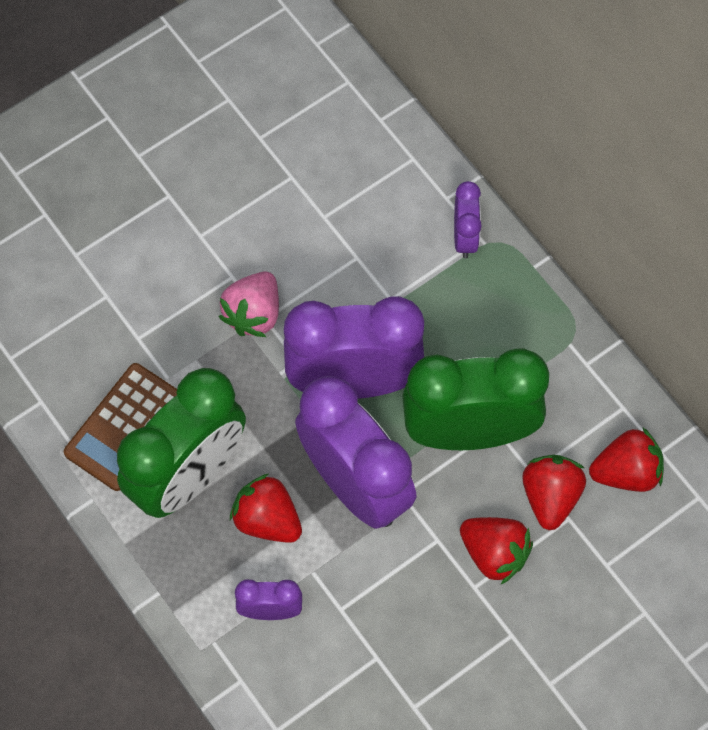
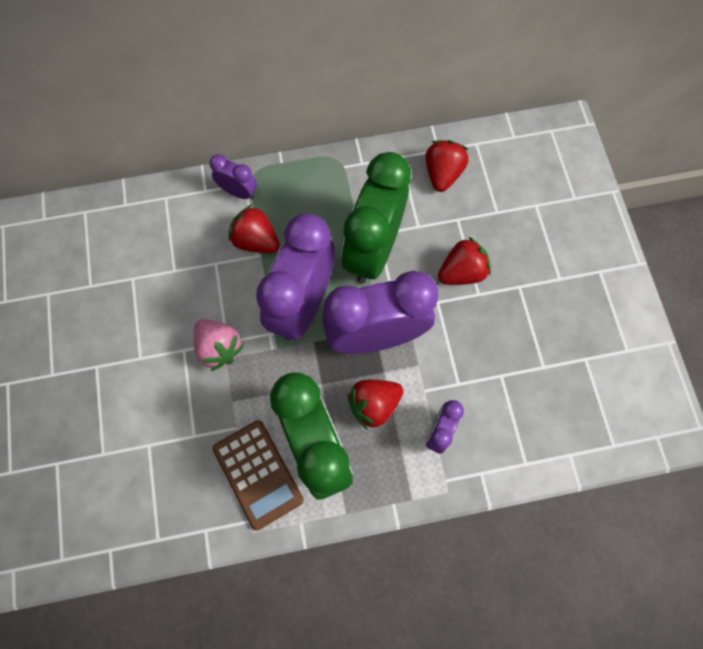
camera: 65 degrees left, 5 degrees up
(550, 496) = (439, 223): red strawberry -> red strawberry (256, 240)

